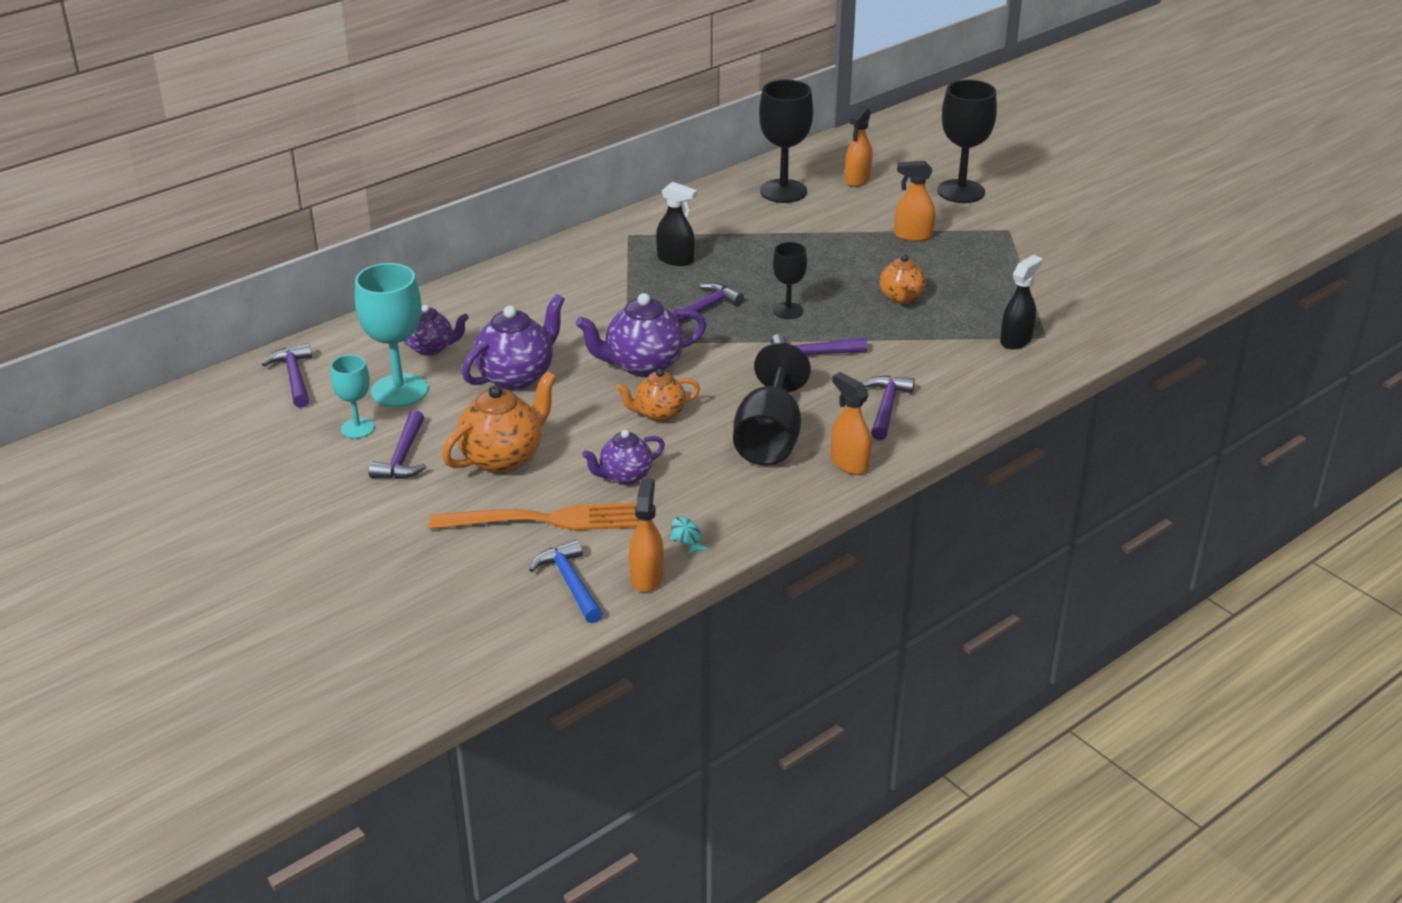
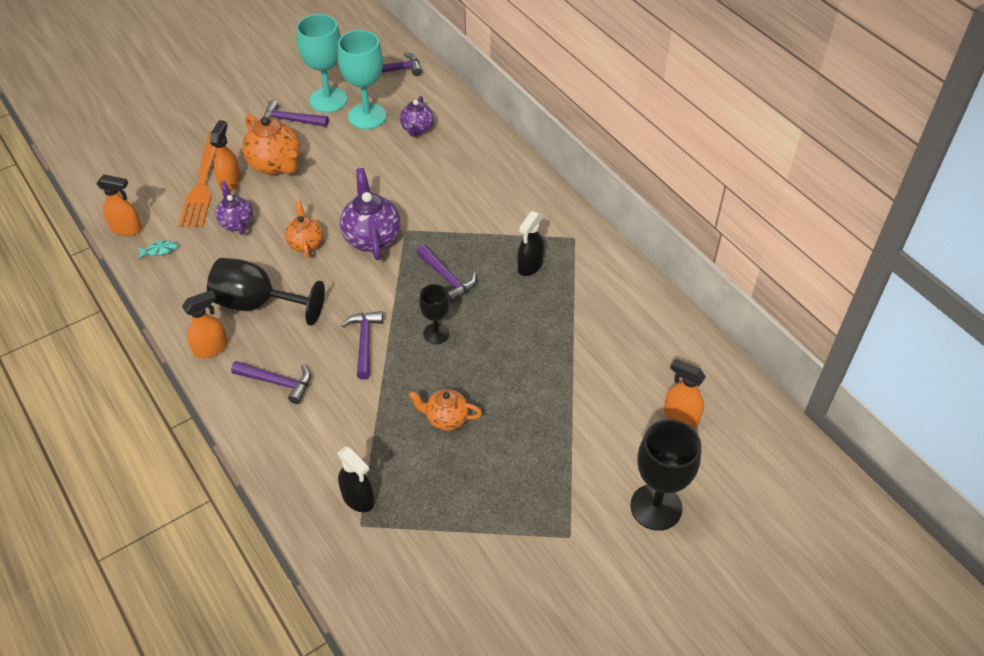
camera: 95 degrees right, 15 degrees up
(357, 428) = (328, 100): turquoise goblet -> turquoise goblet, size x1.74
(516, 376) = (372, 171): purple teapot -> none
(570, 583) = (135, 194): blue hammer -> none
(783, 191) = (654, 352): black goblet -> none
(913, 236) = (561, 446): orange spray bottle -> orange spray bottle (230, 181)

